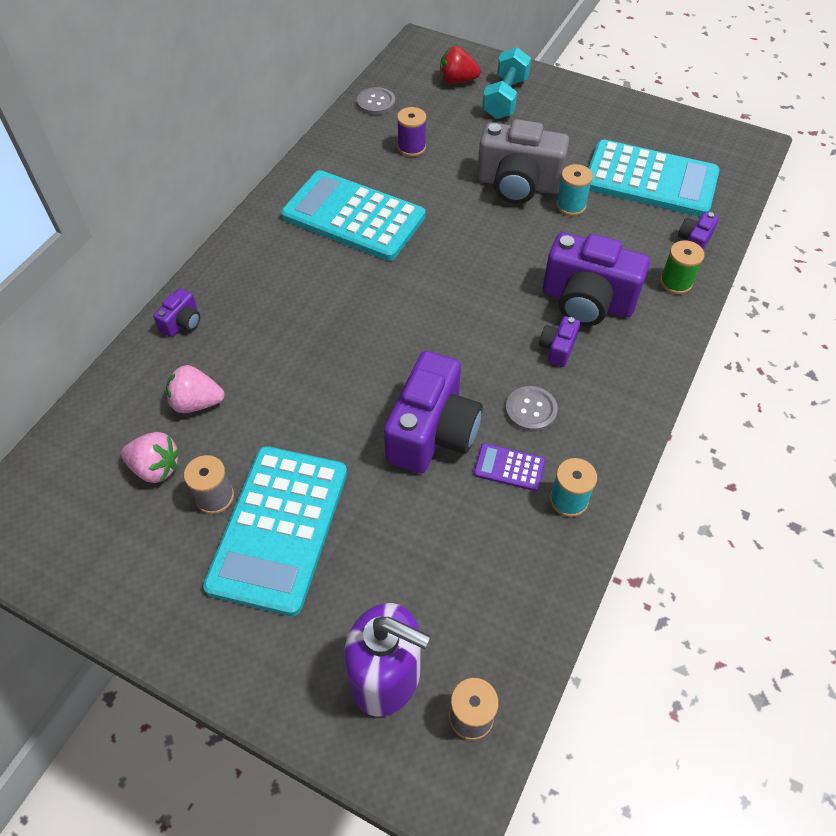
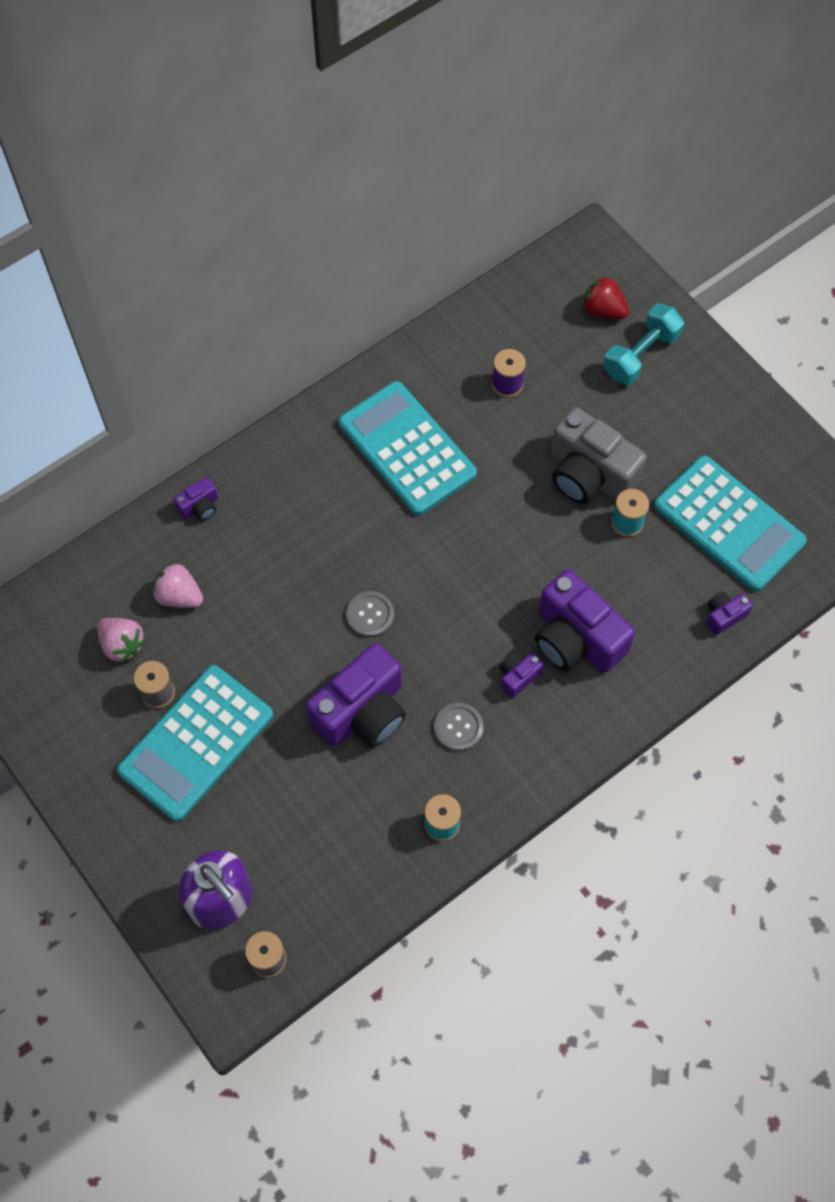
camera: 25 degrees right, 10 degrees up
(376, 102) = (501, 308): grey button -> grey button (370, 615)
(509, 467) = (409, 773): purple calculator -> none
(676, 282) = (674, 654): green spool -> none

